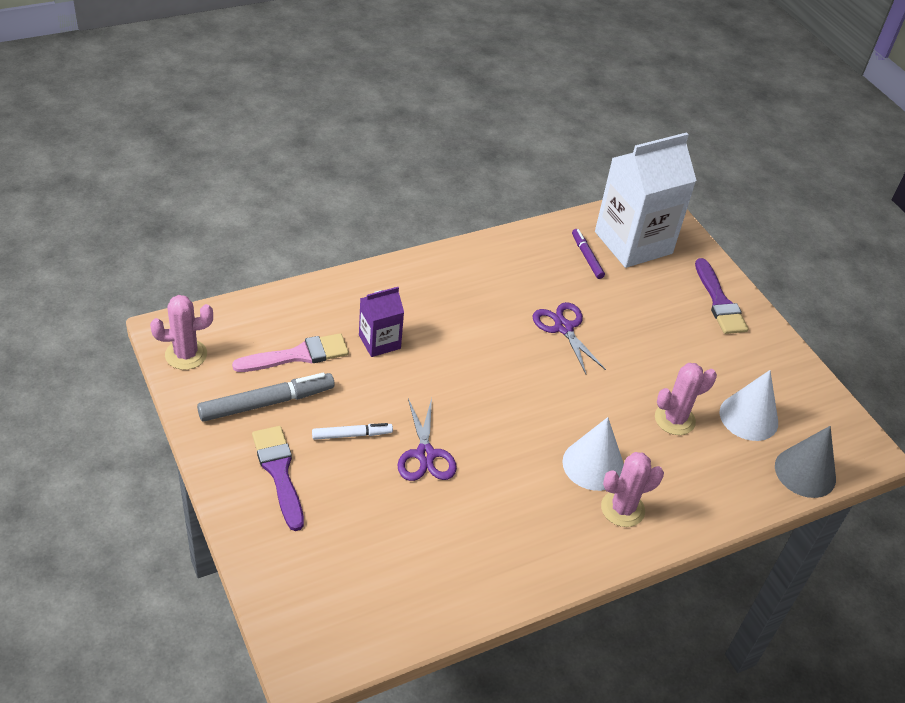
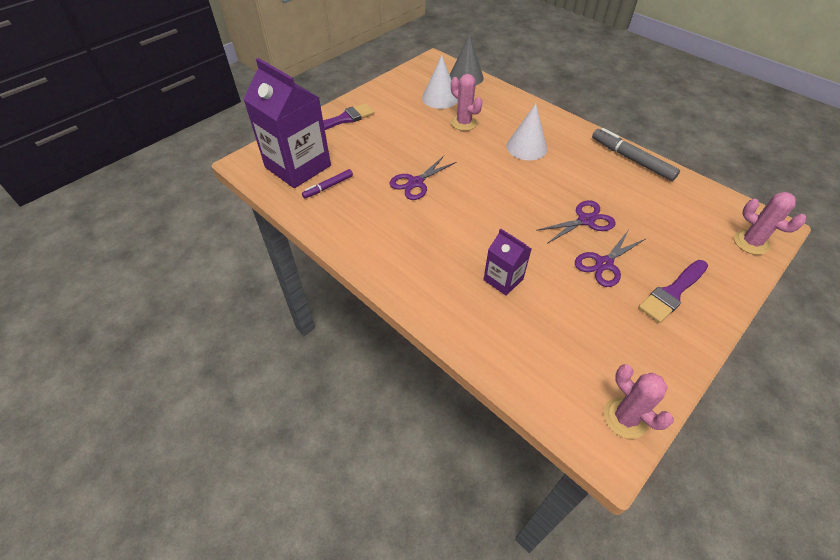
camera: 105 degrees left, 5 degrees up
(267, 403) = (622, 328): grey marker -> grey marker (631, 159)
(298, 355) = (558, 328): pink brush -> none
(352, 435) = (604, 264): white marker -> purple scissors
(622, 509) = (548, 131): pink cactus -> pink cactus (751, 242)
(633, 242) = (298, 166): white carton -> purple carton

